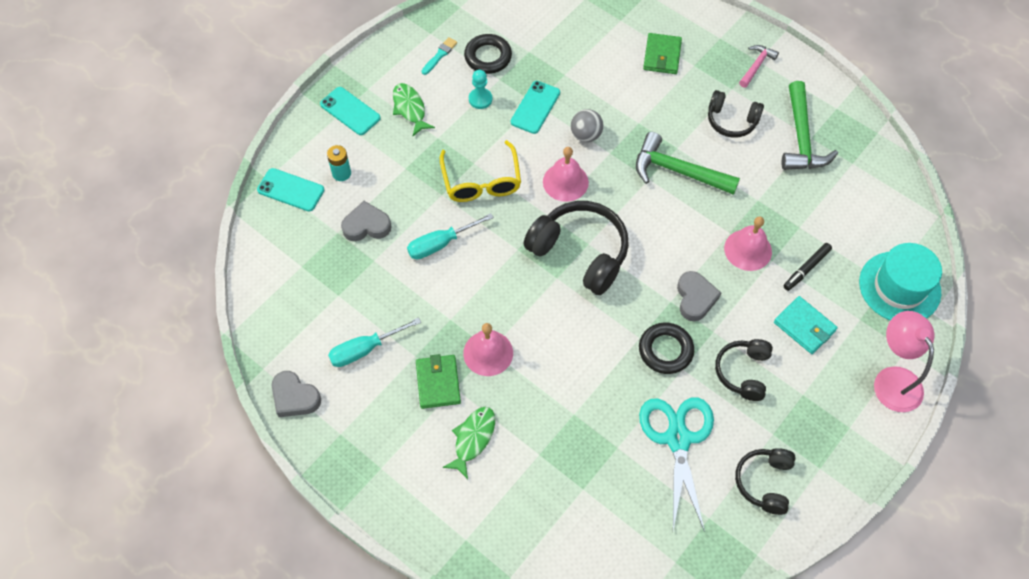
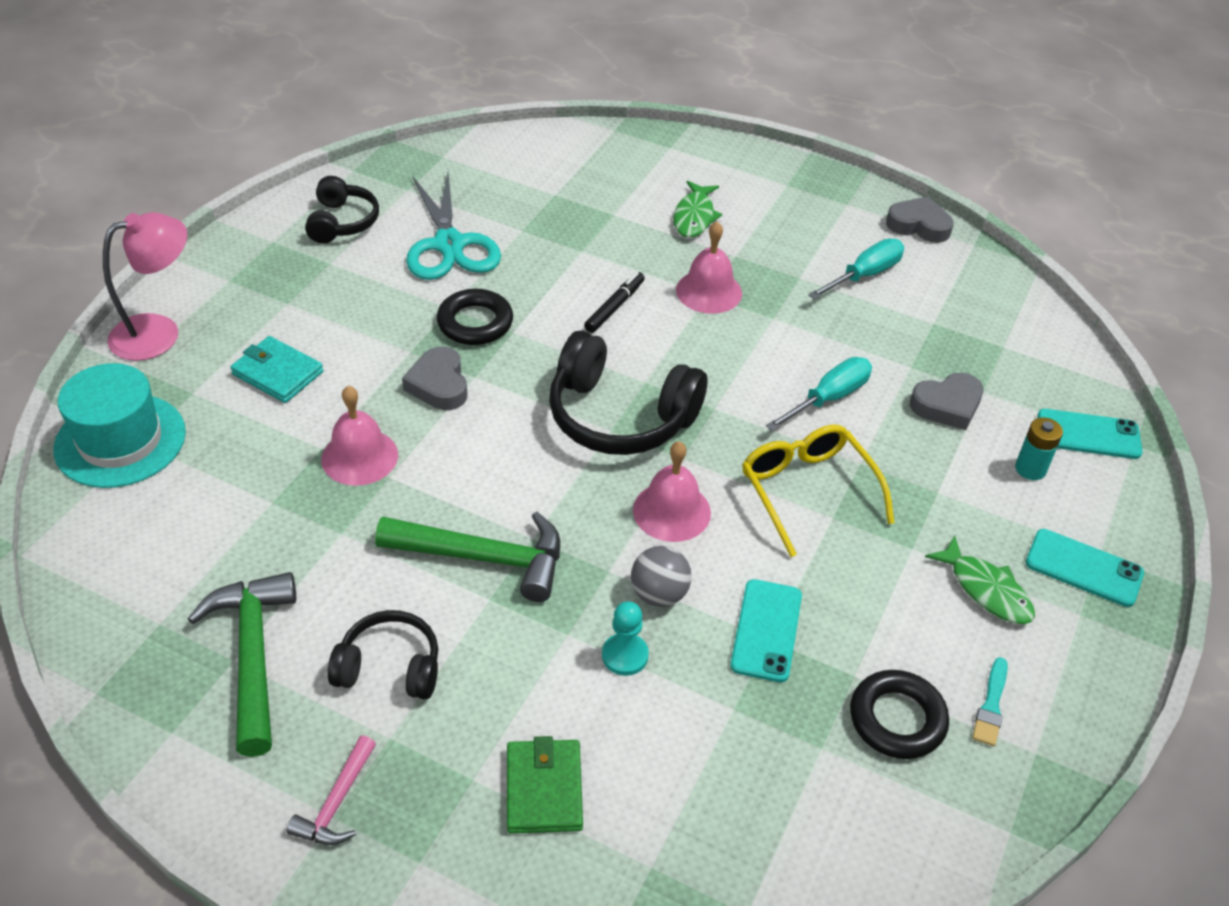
camera: 165 degrees right, 15 degrees down
(438, 383) = (758, 257): green wallet -> none
(480, 99) = (872, 629): turquoise pawn -> turquoise pawn (625, 655)
(743, 372) = (368, 314): black headphones -> none
(806, 269) = (267, 444): black marker -> black marker (614, 307)
(893, 379) = (159, 332): pink lamp -> pink lamp turned 90 degrees counterclockwise

